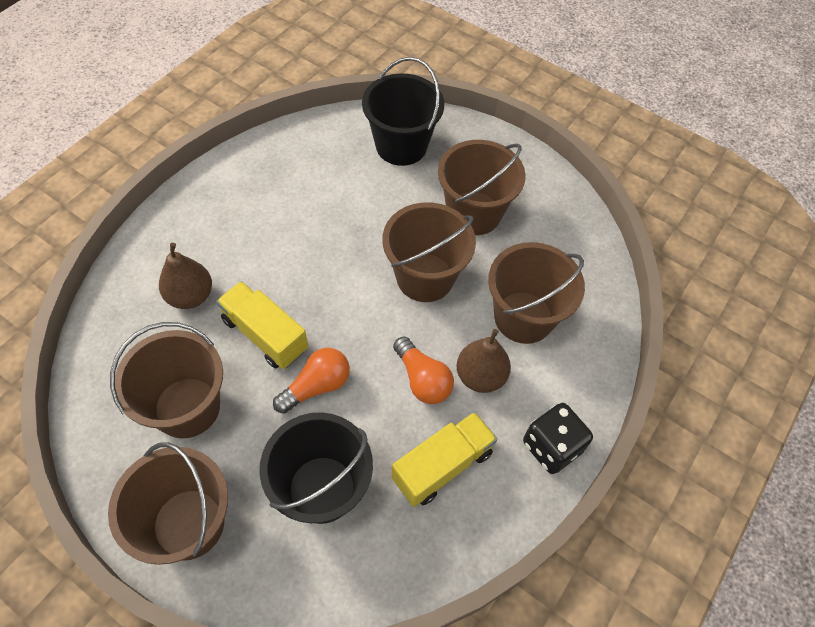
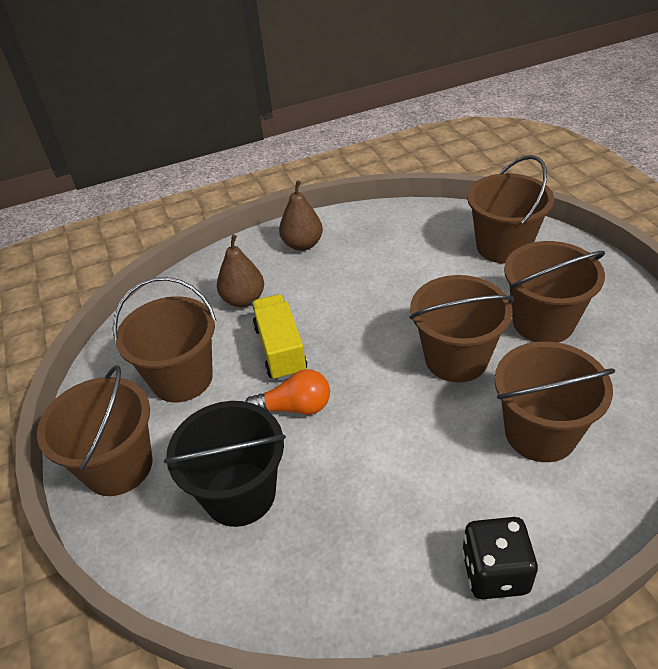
camera: 40 degrees right, 15 degrees down
(401, 146) = (503, 246): black bucket -> brown bucket
(422, 379) = (395, 444): orange light bulb -> none
(442, 466) = (363, 530): yellow truck -> none
(480, 376) = (457, 467): brown pear -> brown pear (302, 244)

